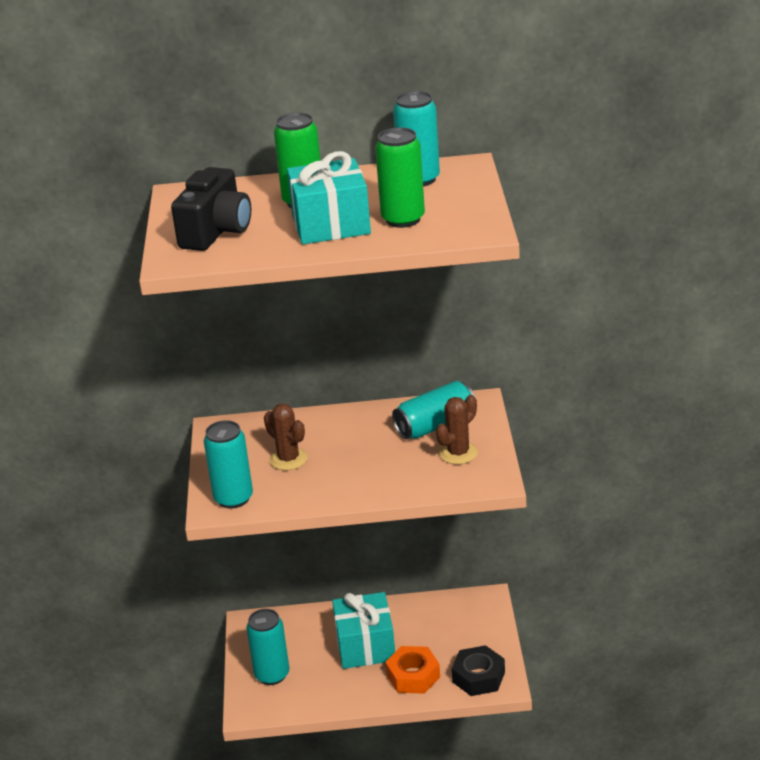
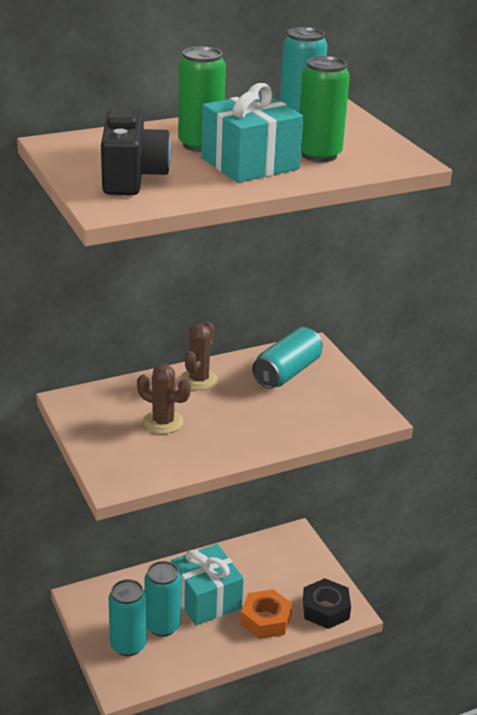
camera: 25 degrees left, 0 degrees up
(233, 498) = (130, 469): turquoise can -> turquoise can (162, 626)
(458, 453) = (325, 395): brown cactus -> brown cactus (199, 380)

